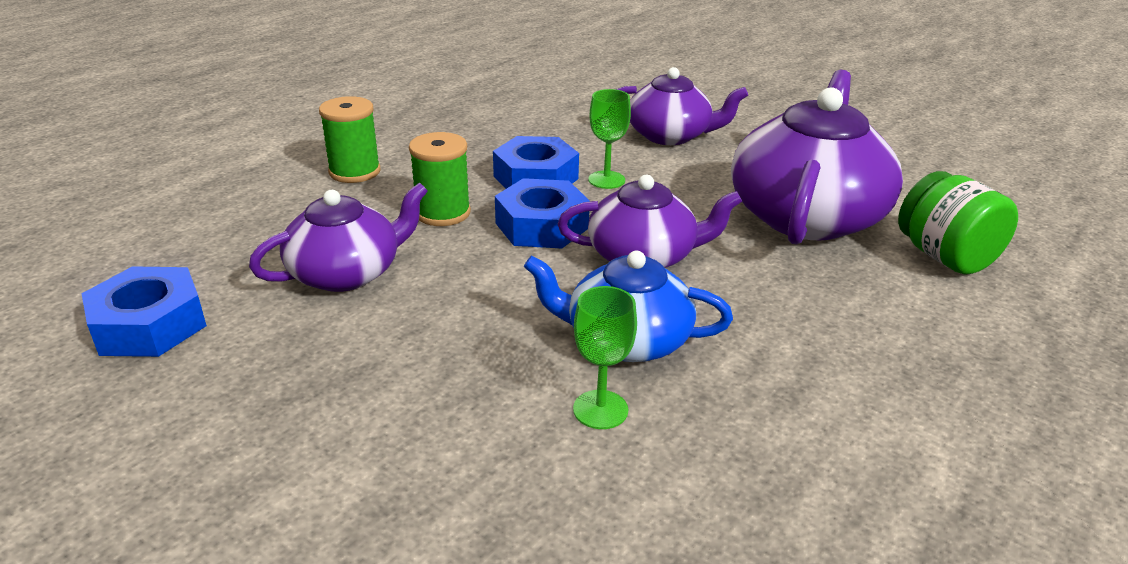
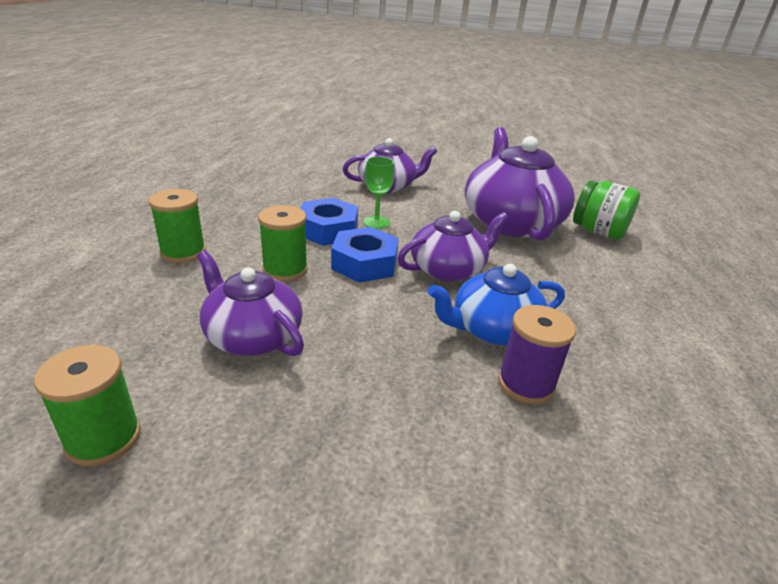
camera: 30 degrees left, 0 degrees up
(149, 325) = (103, 438): blue nut -> green spool
(347, 273) = (252, 336): purple teapot -> purple teapot turned 75 degrees counterclockwise
(600, 409) = (526, 384): green goblet -> purple spool

